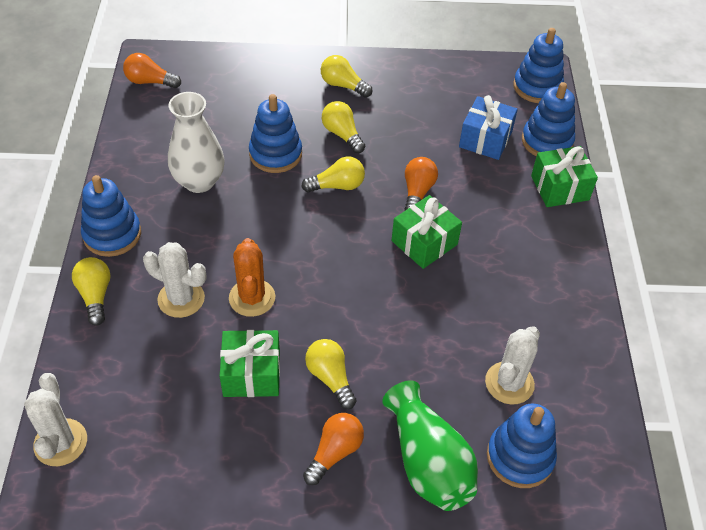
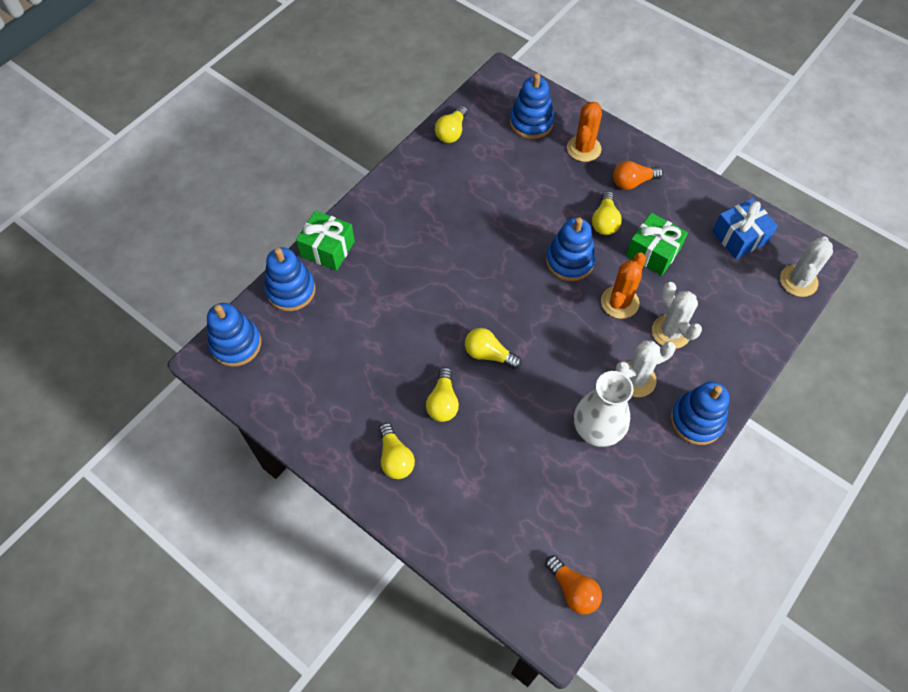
camera: 140 degrees left, 10 degrees up
(95, 296) = (733, 372): yellow light bulb -> yellow light bulb (452, 132)
(275, 154) = (514, 417): blue stacking toy -> blue stacking toy (569, 261)
(417, 192) = (433, 310): orange light bulb -> none
(424, 242) = (466, 269): green gift -> none
(428, 462) = (583, 148): green vase -> orange cactus
(485, 139) = (334, 322): blue gift -> blue gift (739, 237)
(509, 383) = (499, 157): white cactus -> white cactus (635, 379)

